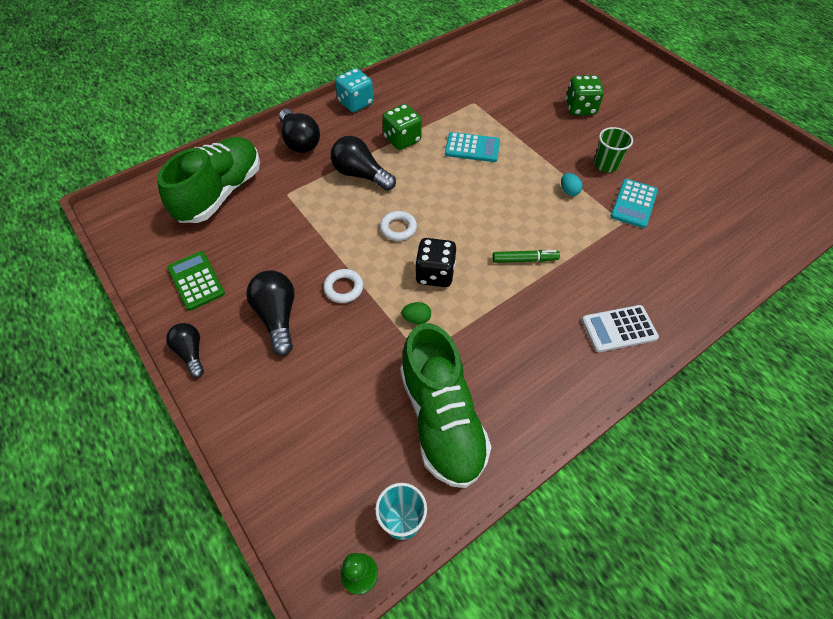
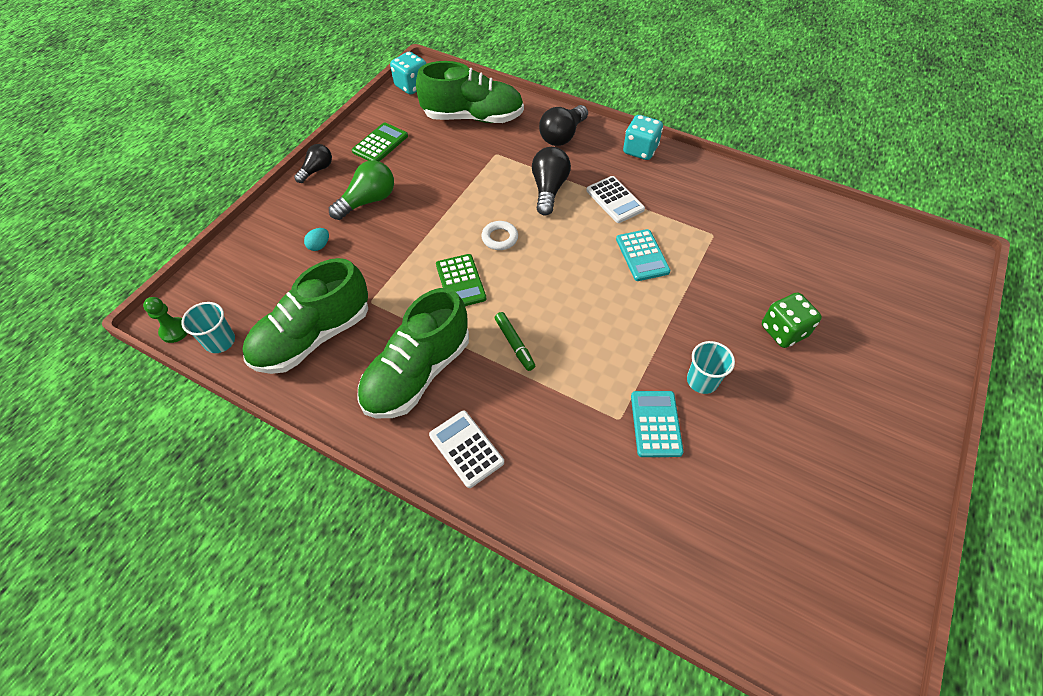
camera: 65 degrees right, 0 degrees up
(125, 225) = (412, 86): none -> turquoise dice
(278, 317) = (368, 201): black light bulb -> green light bulb
(343, 288) = (414, 228): white ring -> none
(402, 139) = (615, 200): green dice -> white calculator
(416, 319) = (405, 286): green egg -> none
(435, 274) = (460, 282): black dice -> green calculator
(526, 340) = (417, 373): none -> green shoe
(568, 191) = (635, 356): turquoise egg -> turquoise egg (319, 246)
(605, 165) = (702, 381): green cup -> turquoise cup
(633, 204) = (655, 424): turquoise calculator -> turquoise calculator turned 90 degrees clockwise

